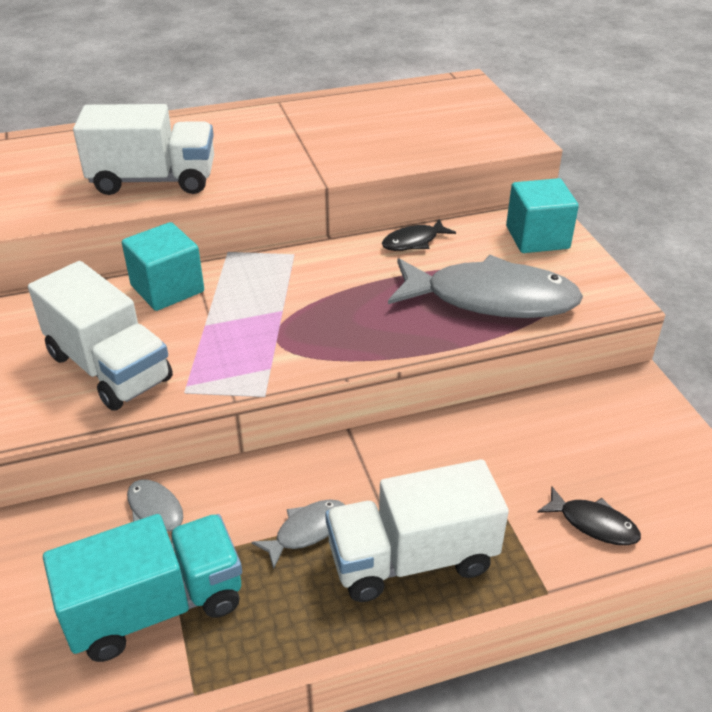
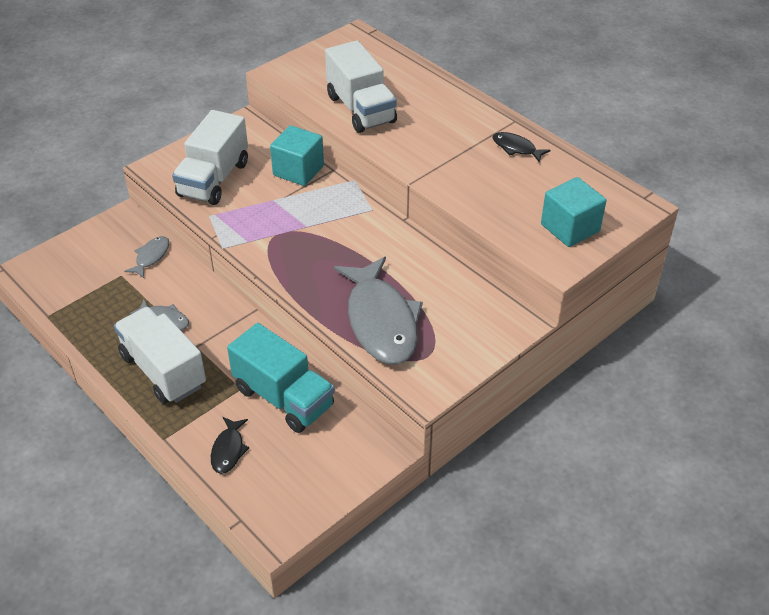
camera: 65 degrees right, 5 degrees up
(156, 607) = (91, 282): turquoise truck -> turquoise truck (284, 397)
(413, 242) = (427, 262): black fish -> black fish (516, 148)
(537, 237) = (481, 327): turquoise cube -> turquoise cube (570, 228)

